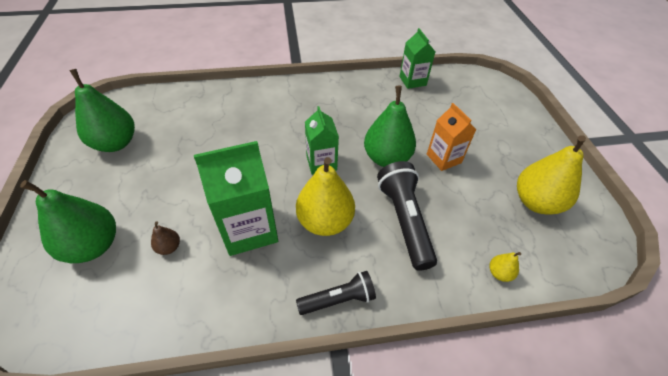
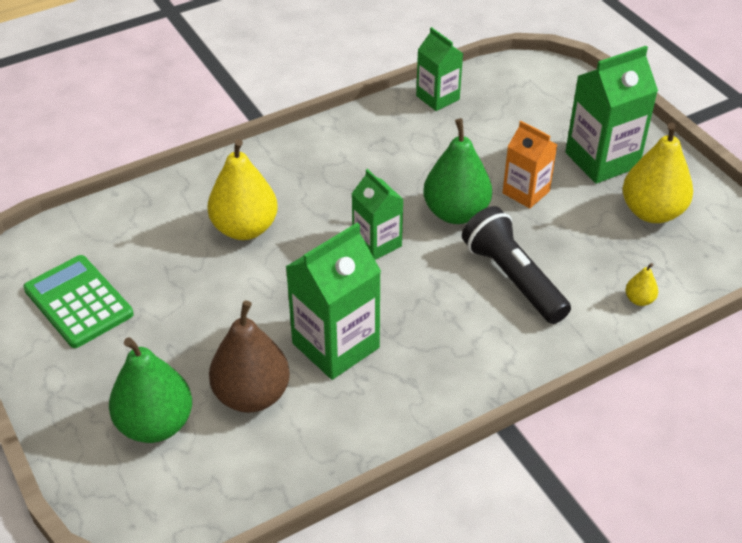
camera: 20 degrees left, 5 degrees down
(116, 143) = (78, 302): green pear -> green calculator
(169, 247) = (252, 395): brown pear -> brown pear, size x2.29
(325, 221) = (421, 308): yellow pear -> yellow pear (245, 228)
(338, 299) = (481, 381): black flashlight -> none
(510, 151) = (602, 160): none -> green carton

